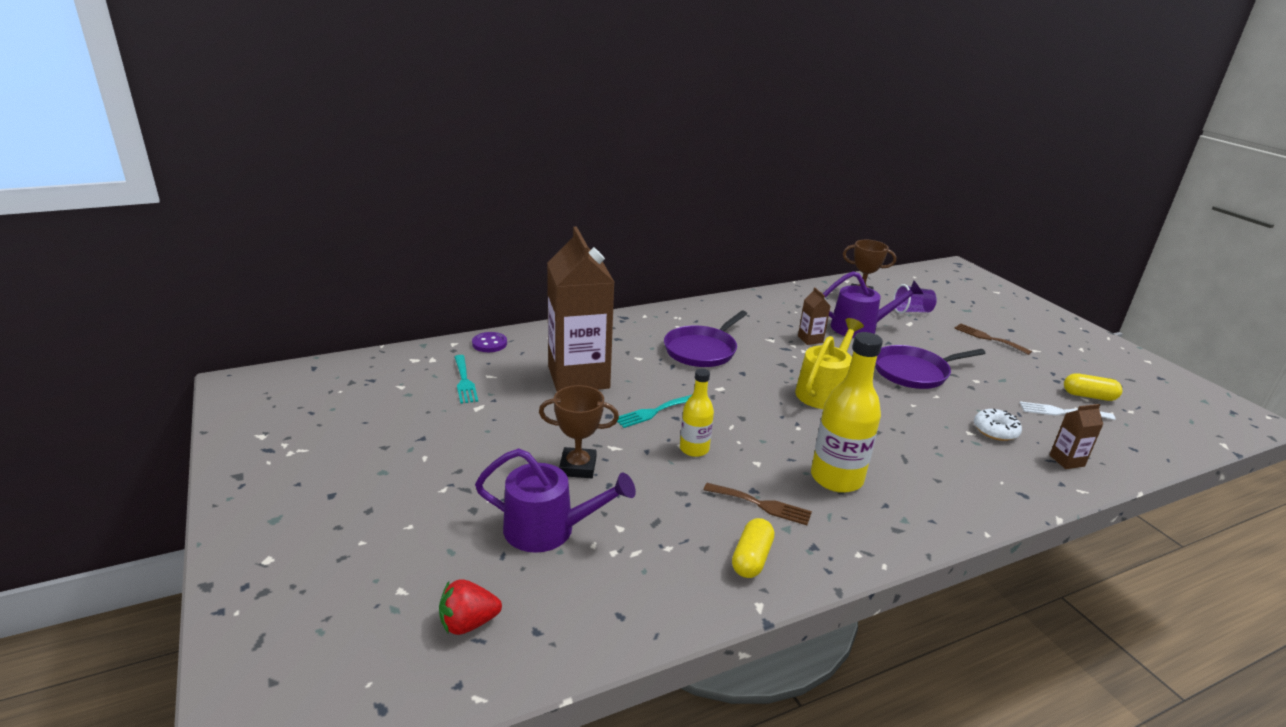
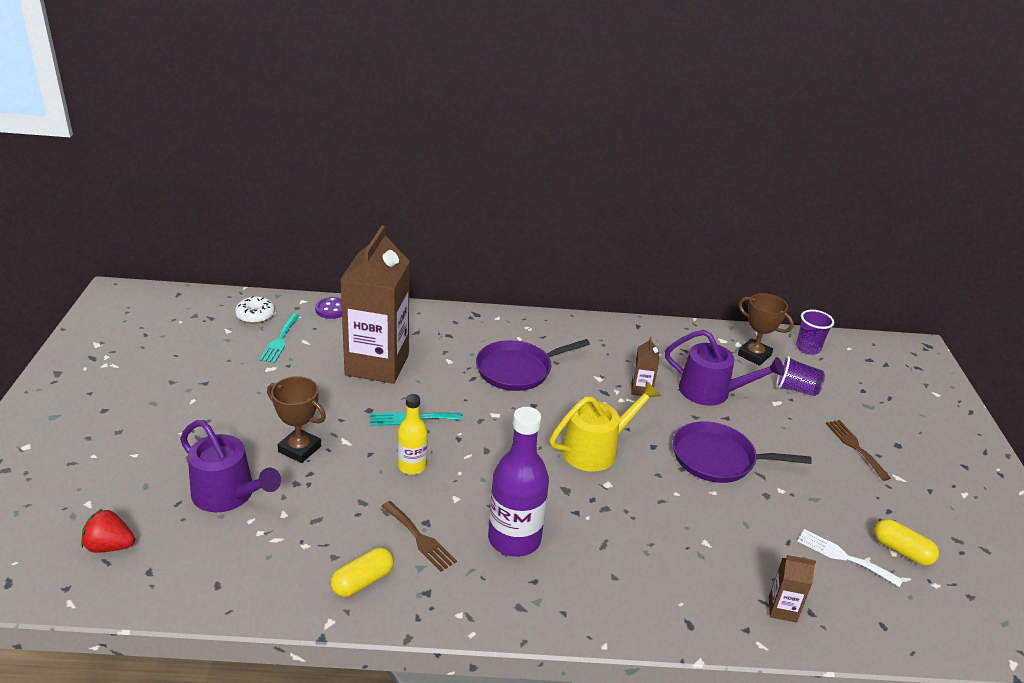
camera: 25 degrees right, 5 degrees up
(836, 478) = (514, 539): yellow bottle -> purple bottle
(889, 283) = (808, 348): none -> purple cup
(995, 431) = (737, 550): white donut -> white donut (255, 315)

